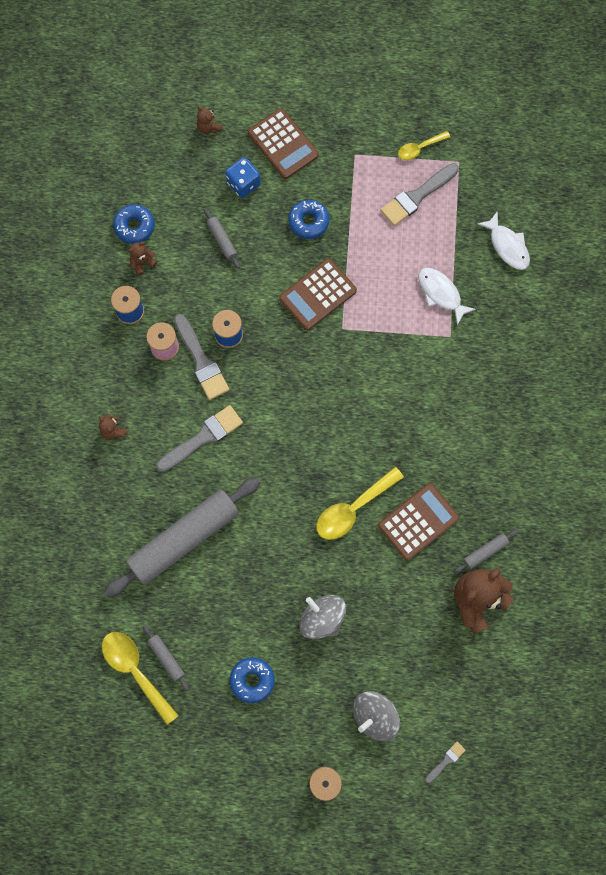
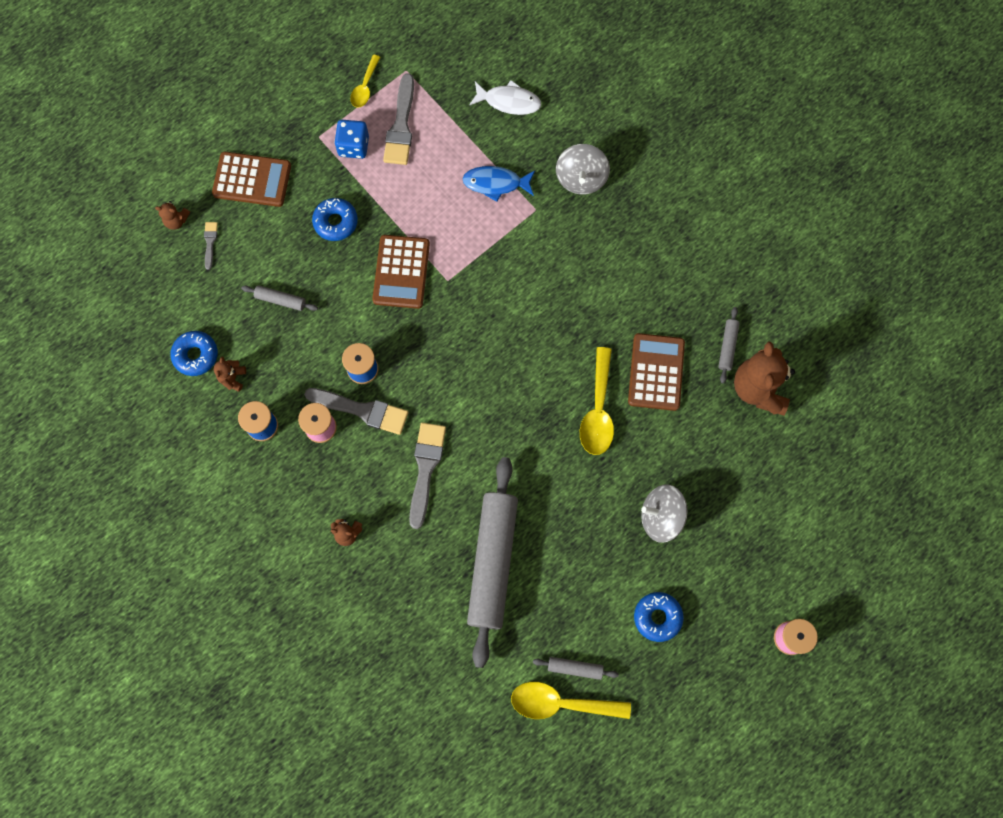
camera: 45 degrees left, 0 degrees up
(243, 184) = (252, 239): blue dice -> blue dice (353, 146)
(375, 716) = (775, 550): grey spinning top -> grey spinning top (581, 178)
(441, 293) = (495, 183): white fish -> blue fish
(446, 761) = (858, 530): grey brush -> grey brush (210, 242)

